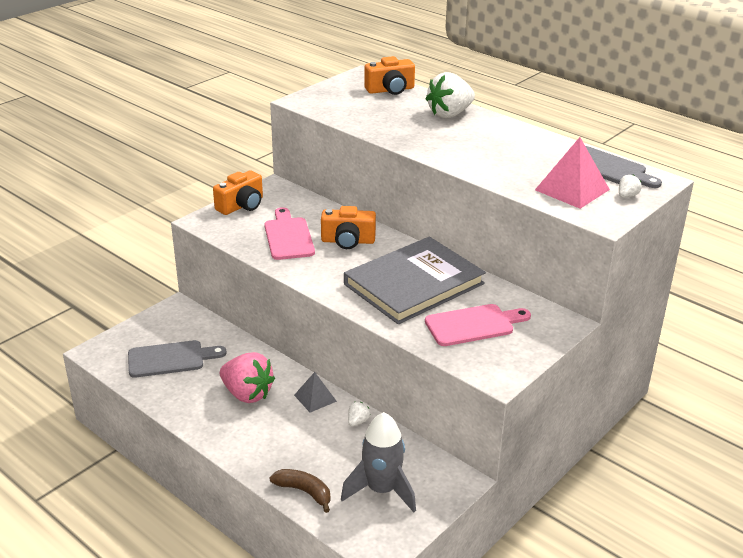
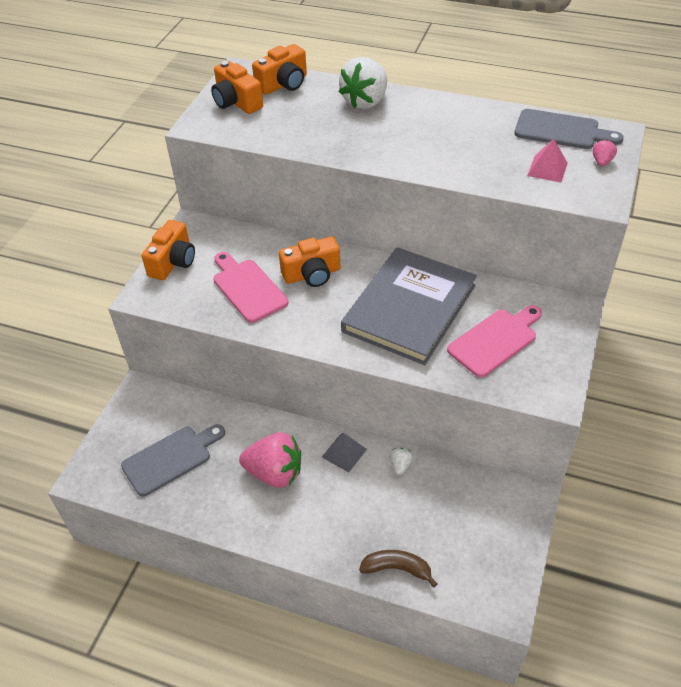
camera: 20 degrees left, 15 degrees up
(343, 93) = (236, 102): none -> orange camera
(381, 490) = (466, 537): grey rocket -> none
(572, 189) = (547, 169): pink pyramid -> pink pyramid, size x0.60
(627, 196) = (601, 162): white strawberry -> pink strawberry

